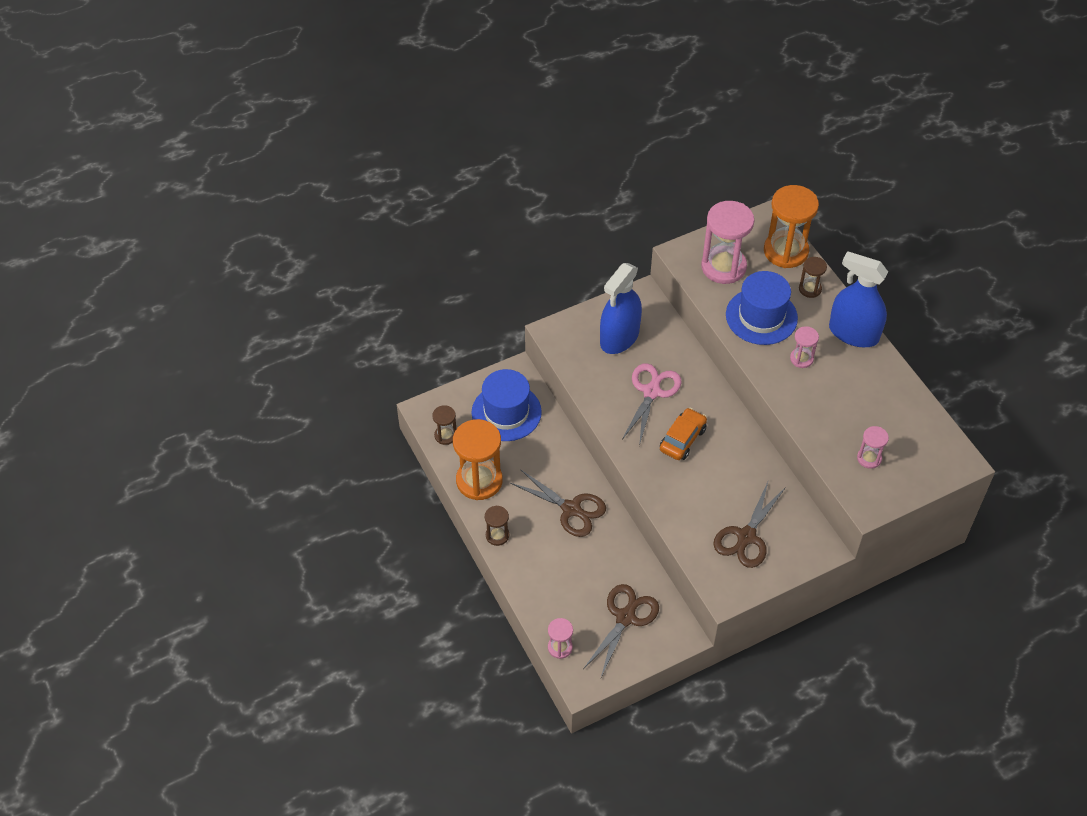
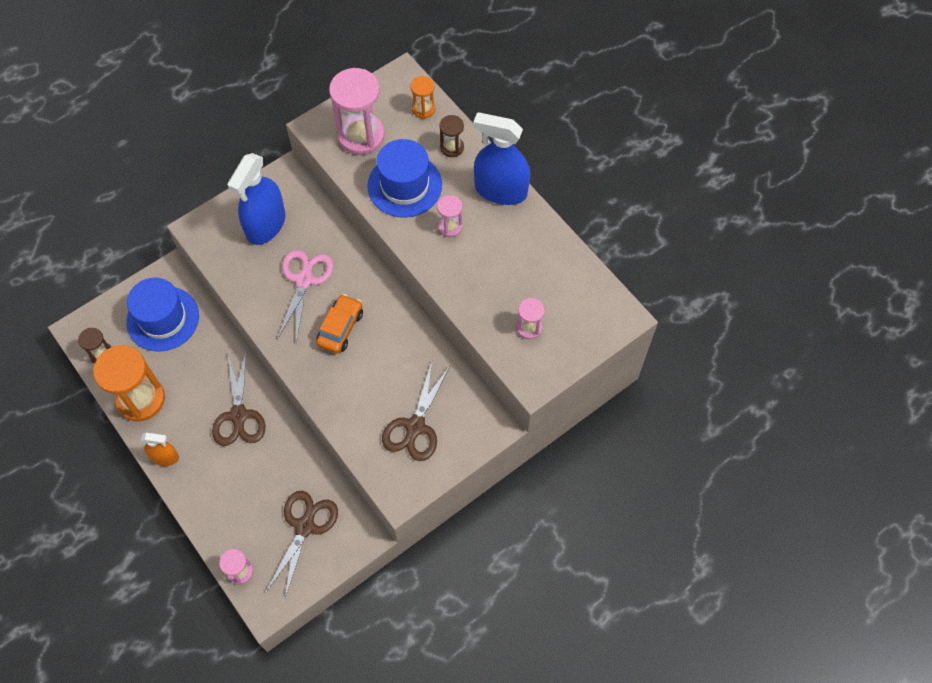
camera: 10 degrees left, 10 degrees up
(497, 535) = (165, 457): brown hourglass -> orange spray bottle
(571, 509) = (239, 415): brown scissors -> brown scissors turned 60 degrees clockwise
(785, 251) = (423, 109): orange hourglass -> orange hourglass, size x0.50

